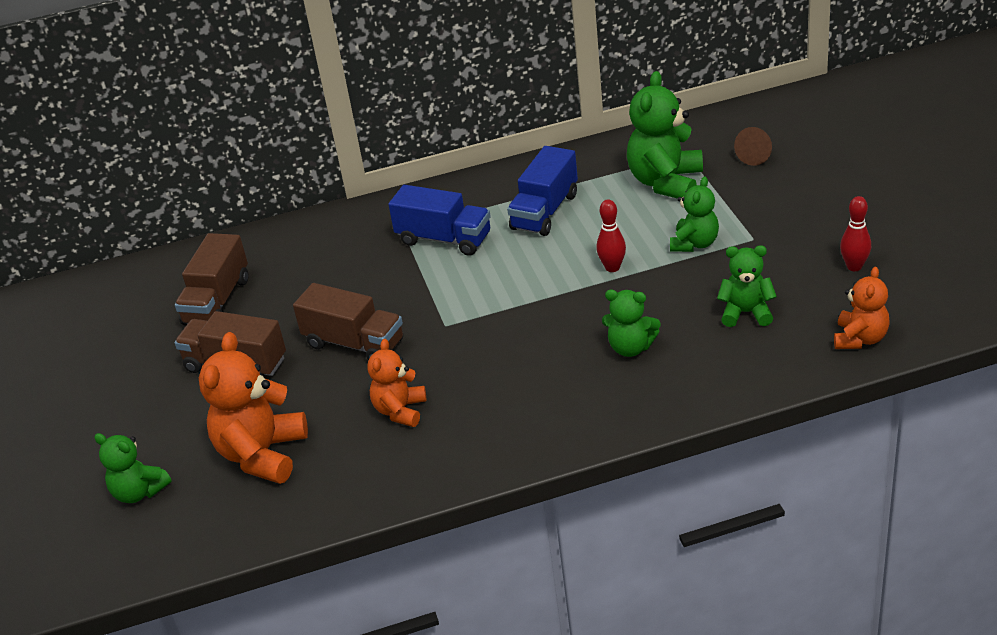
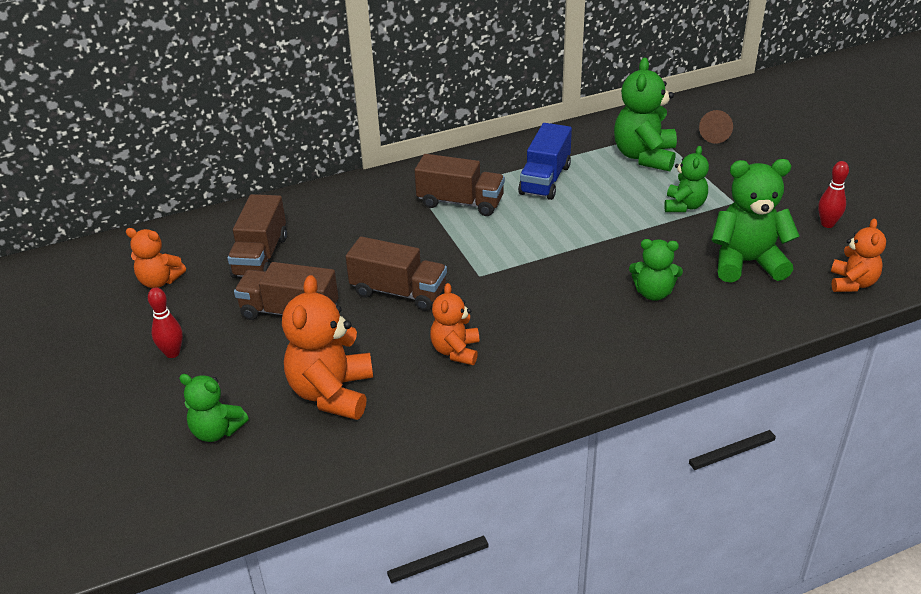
camera: 10 degrees left, 0 degrees up
(108, 328) = (159, 281): none -> orange teddy bear
(444, 239) = (460, 202): blue truck -> brown truck
(612, 267) = (618, 226): red bowling pin -> red bowling pin (172, 353)
(746, 313) = (746, 262): green teddy bear -> green teddy bear, size x1.66

